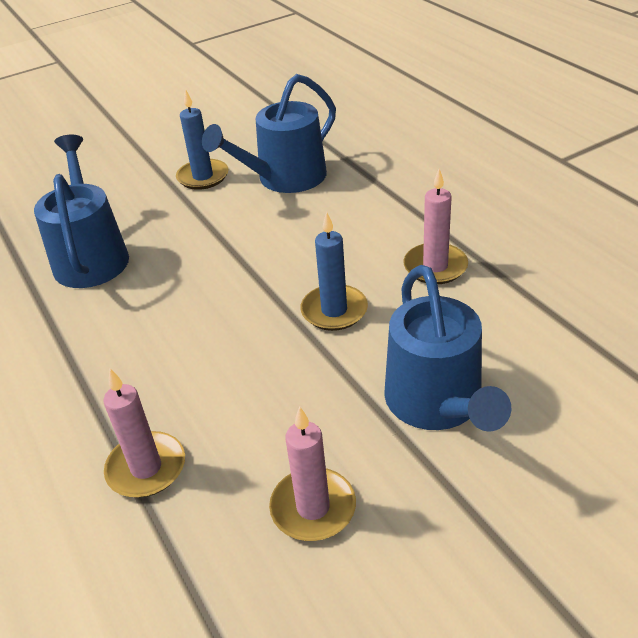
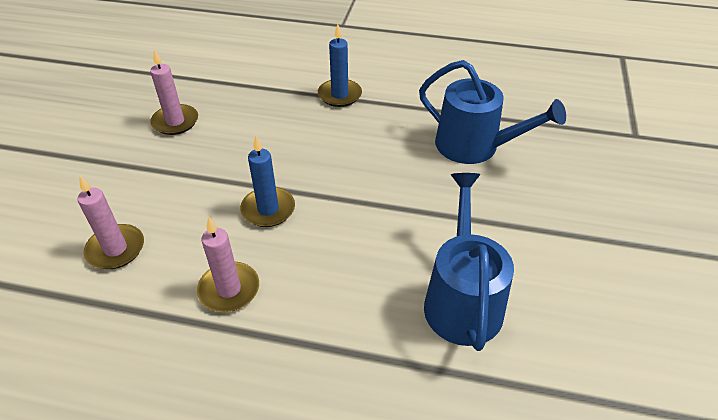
camera: 130 degrees right, 5 degrees up
(146, 468) = (270, 93): pink candle -> pink candle (116, 249)
(203, 177) = (528, 252): blue candle -> blue candle (339, 95)
(437, 403) = (149, 195): blue watering can -> none

